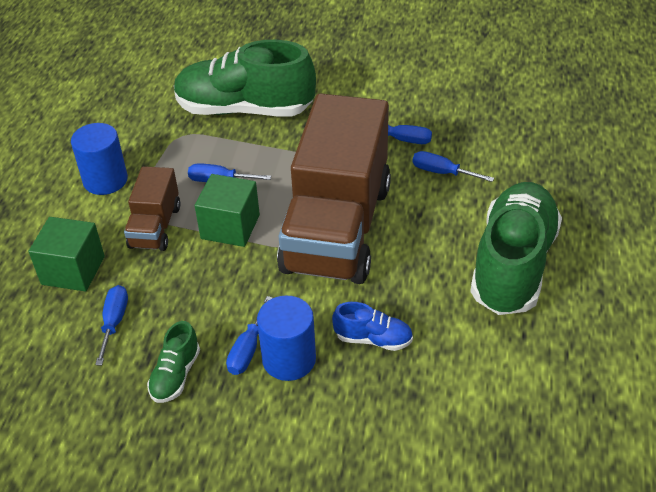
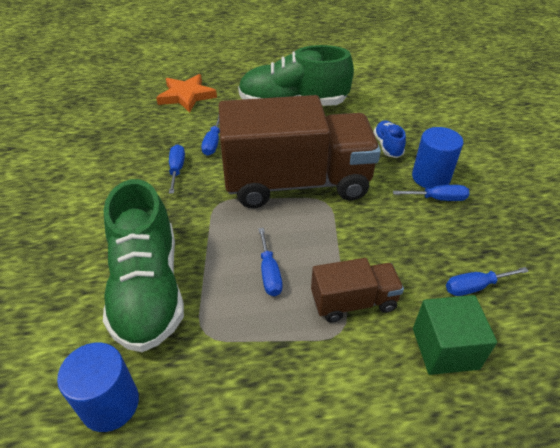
camera: 110 degrees left, 0 degrees up
(105, 180) = (307, 381): blue cylinder -> blue cylinder (110, 404)
(175, 375) = (488, 229): green shoe -> none
(230, 227) = (326, 246): green cube -> none
(562, 163) = (186, 96): none -> orange star

